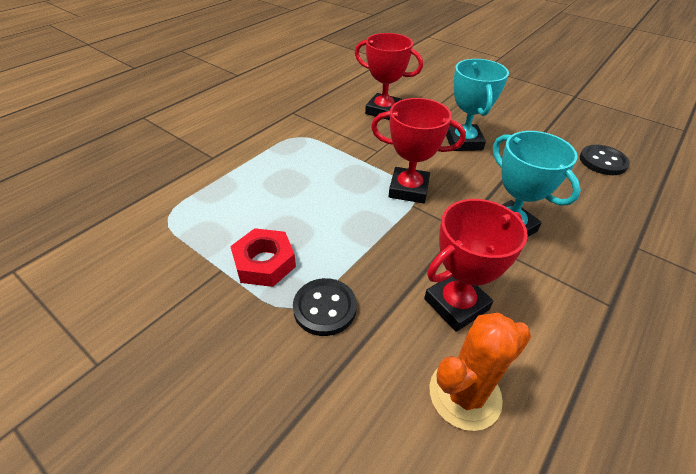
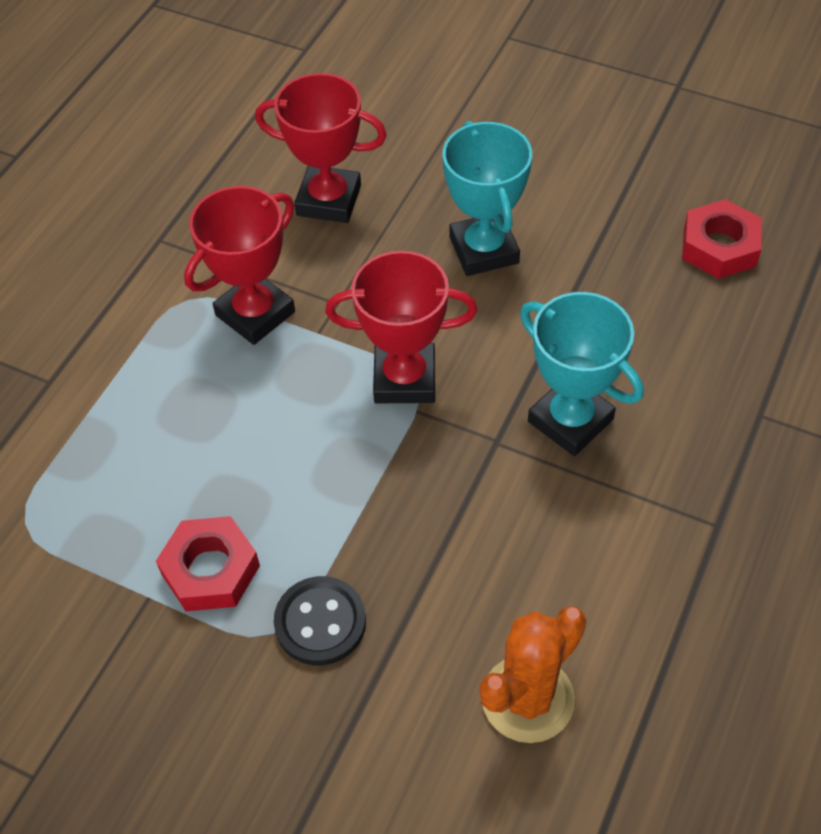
camera: 10 degrees left, 10 degrees up
(456, 304) = (504, 573): red trophy -> red trophy (255, 313)
(602, 161) = (719, 247): black button -> red nut

